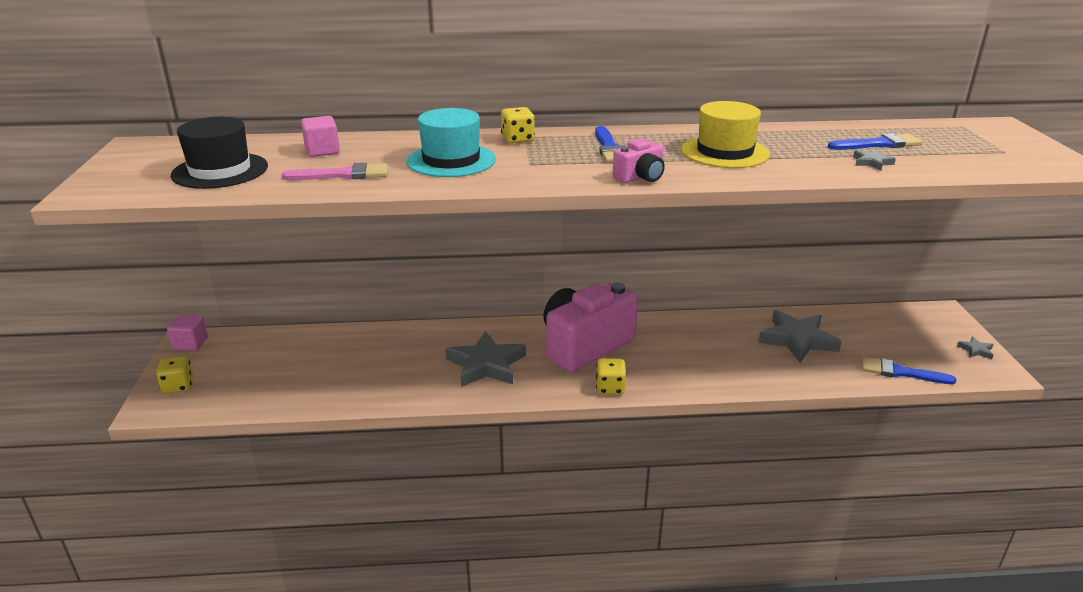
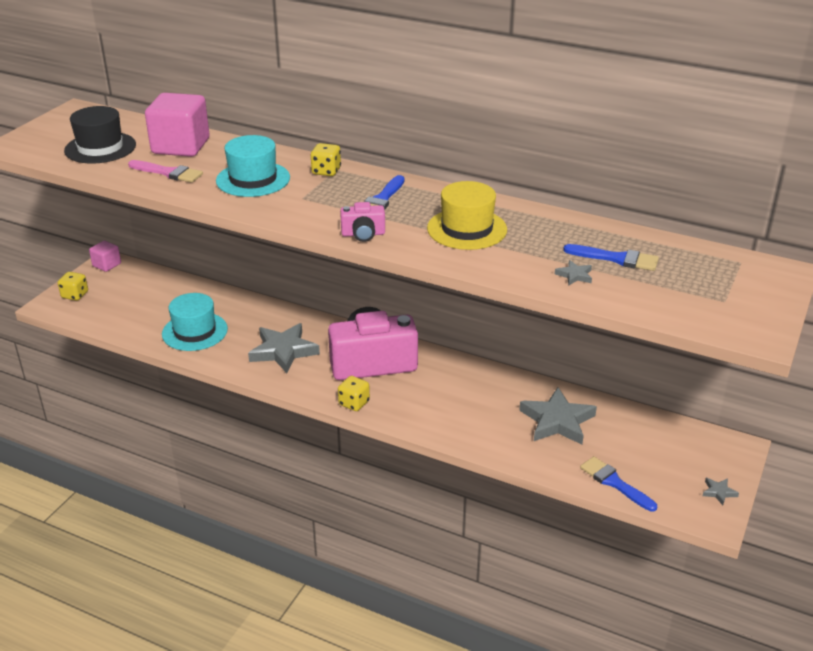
camera: 30 degrees right, 5 degrees up
(322, 151) = (181, 146): pink cube -> pink cube, size x1.90
(368, 377) = (195, 331): none -> turquoise hat

